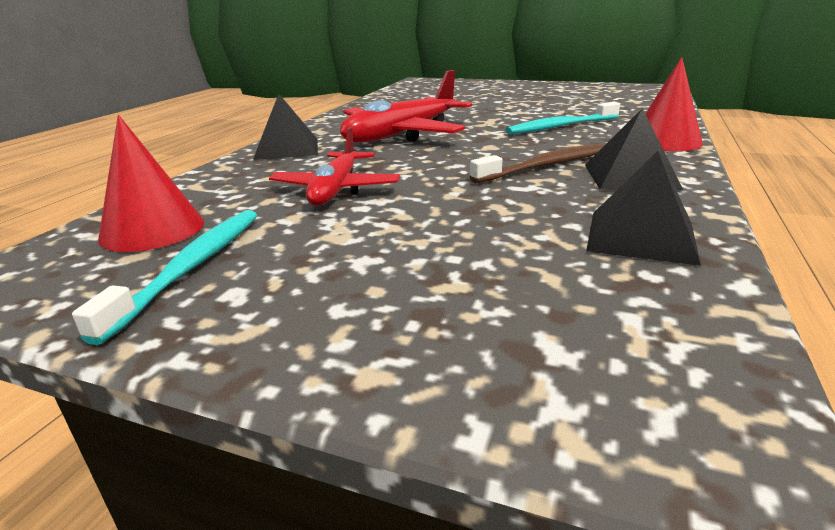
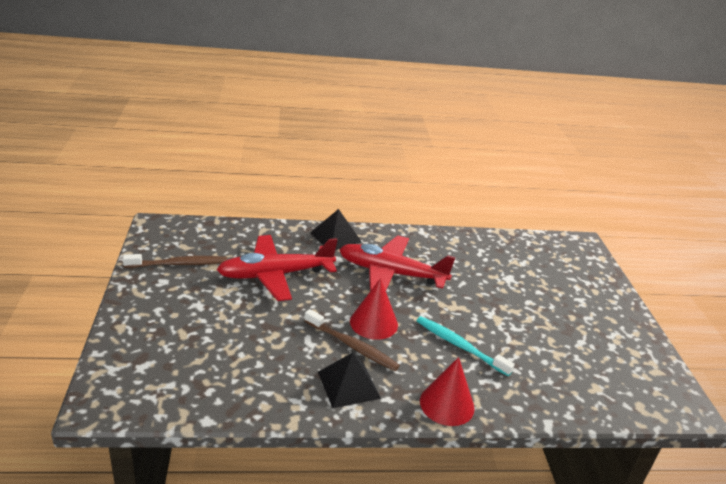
camera: 60 degrees right, 5 degrees up
(152, 230) = (208, 240): red cone -> red cone (374, 323)
(192, 267) = (179, 264): turquoise toothbrush -> brown toothbrush
(336, 189) = (276, 275): red plane -> red plane, size x1.54
(641, 236) = (251, 388): black pyramid -> none

